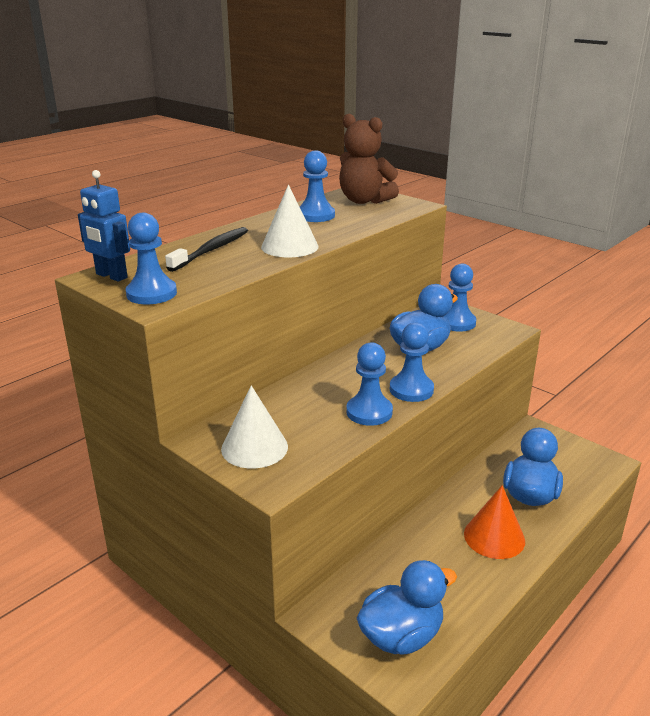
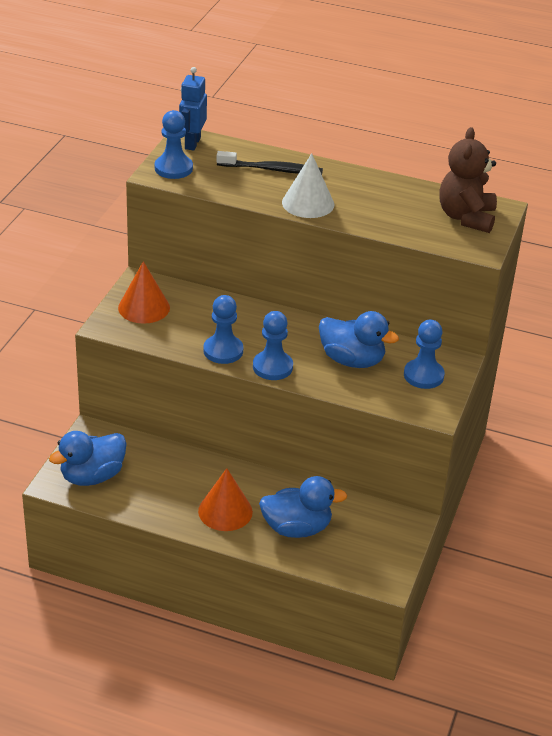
camera: 65 degrees right, 10 degrees up
(254, 447) = (144, 307): white cone -> orange cone
(315, 215) = (397, 199): blue pawn -> none
(401, 636) = (92, 476): blue duck -> blue duck turned 105 degrees clockwise

